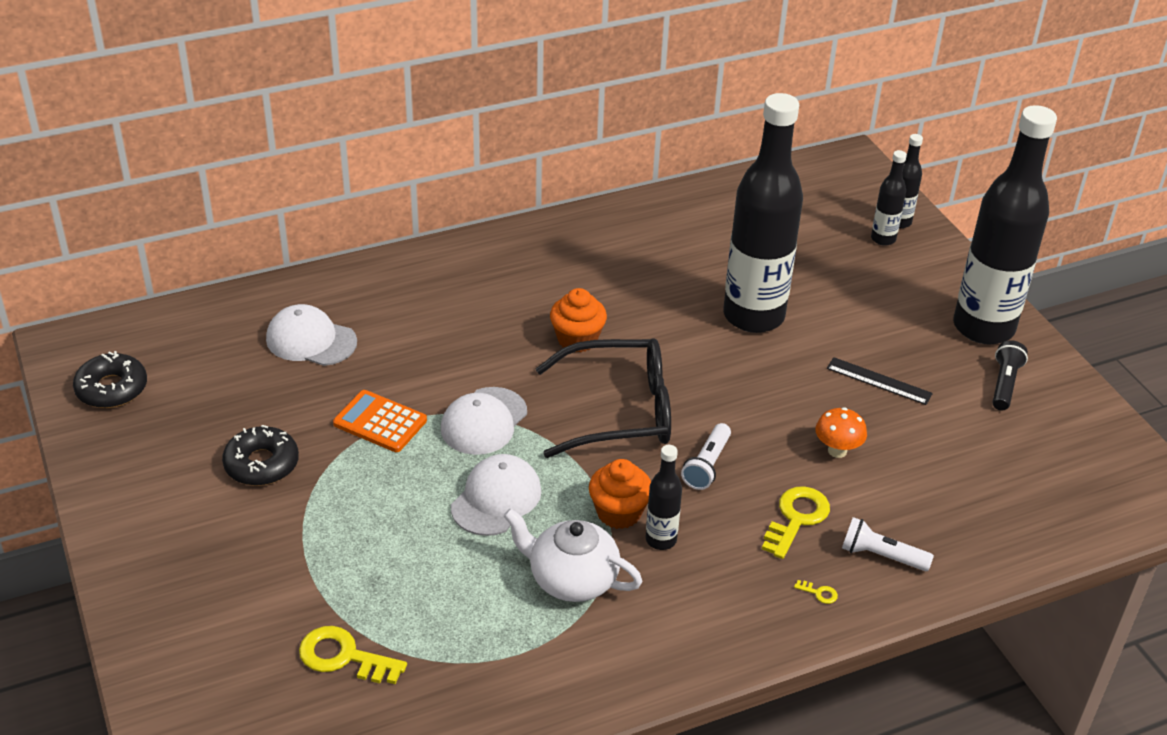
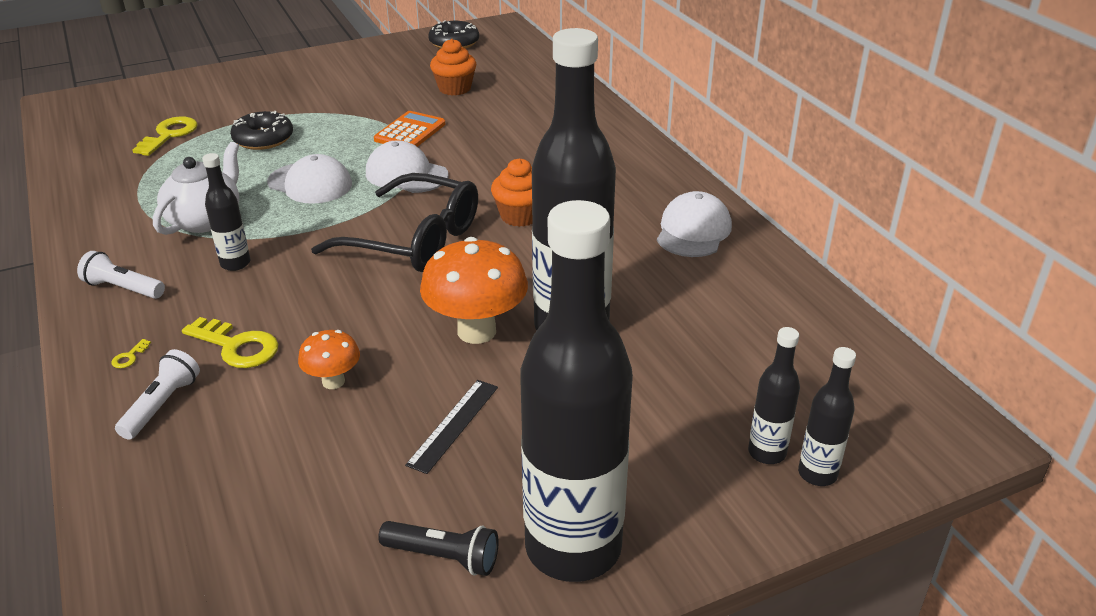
camera: 90 degrees right, 5 degrees down
(261, 464) = (369, 94): black donut -> black donut (263, 139)
(311, 340) = (510, 100): white cap -> white cap (693, 231)
(618, 411) = (413, 240): black glasses -> black glasses turned 60 degrees counterclockwise
(619, 512) = (277, 241): orange cupcake -> orange cupcake (454, 88)
(707, 465) = (328, 291): white flashlight -> white flashlight (123, 288)
(762, 369) = (476, 331): none -> orange mushroom

